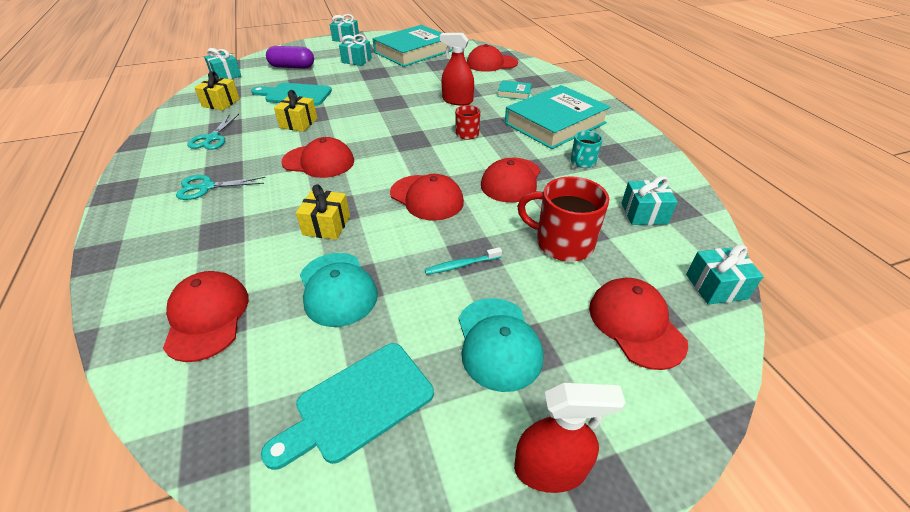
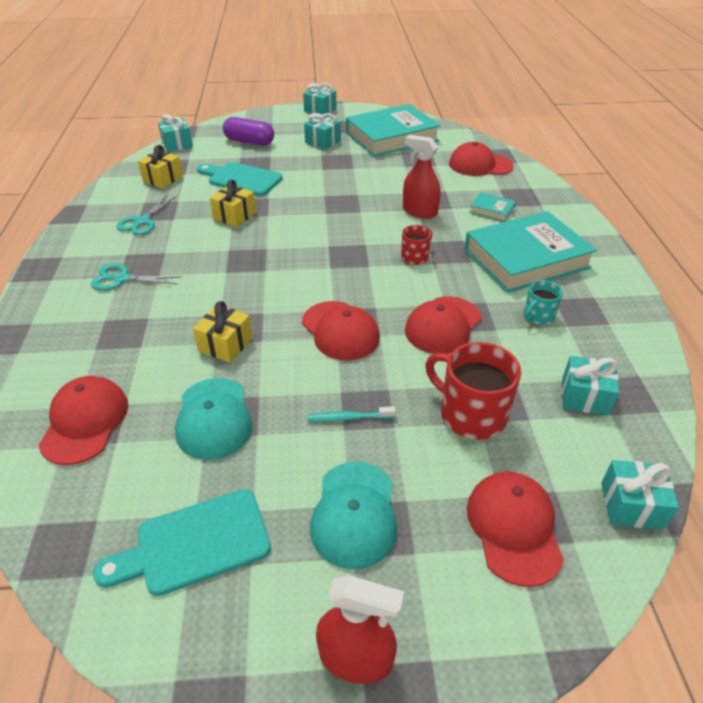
camera: 15 degrees right, 0 degrees up
(319, 161) = (241, 267): red cap -> none

